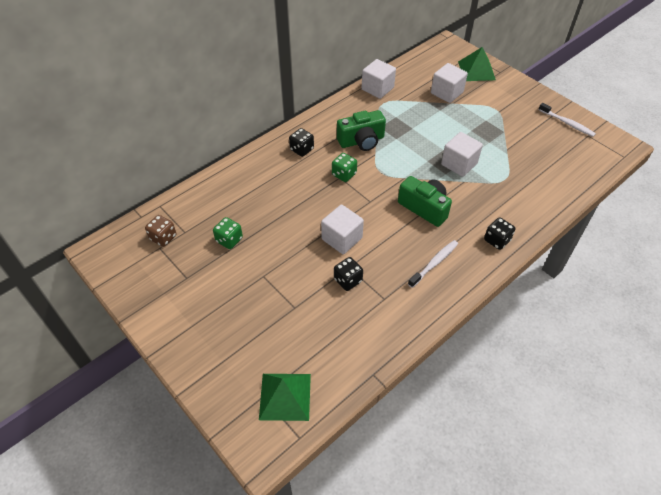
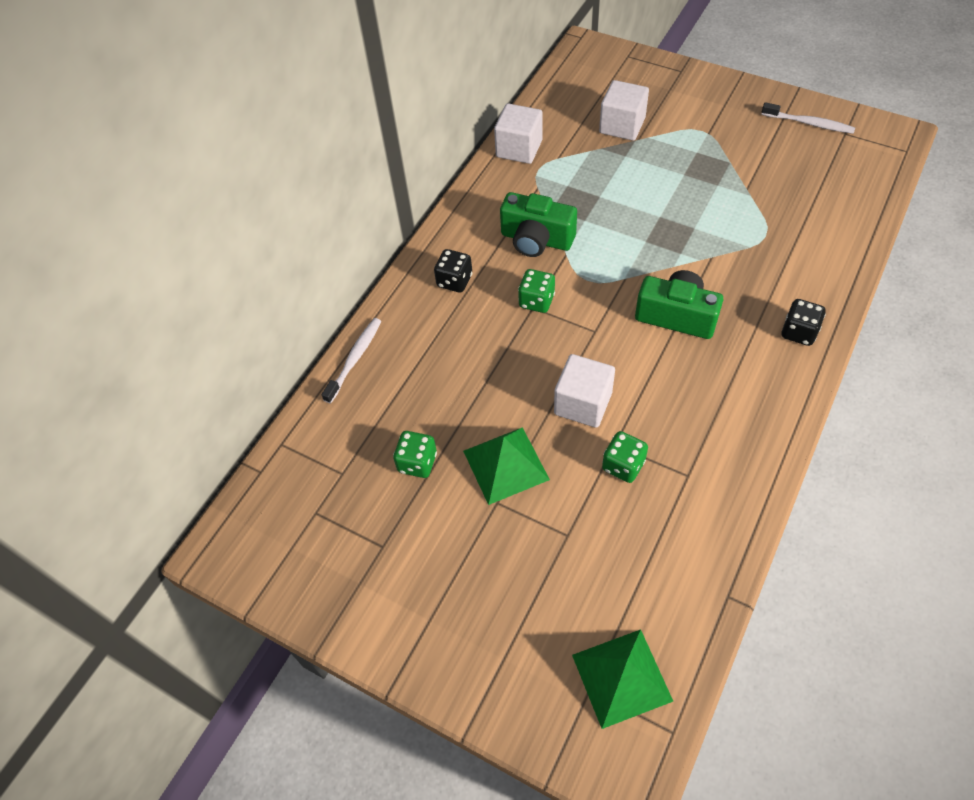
camera: 15 degrees left, 5 degrees up
(163, 237) = (313, 494): brown dice -> none
(348, 280) = (623, 465): black dice -> green dice
(361, 141) = (536, 239): green camera -> green camera turned 60 degrees clockwise
(434, 263) = (731, 396): white toothbrush -> white toothbrush (355, 359)
(459, 164) = (692, 232): white cube -> none
(476, 70) = (647, 78): green pyramid -> green pyramid (506, 465)

